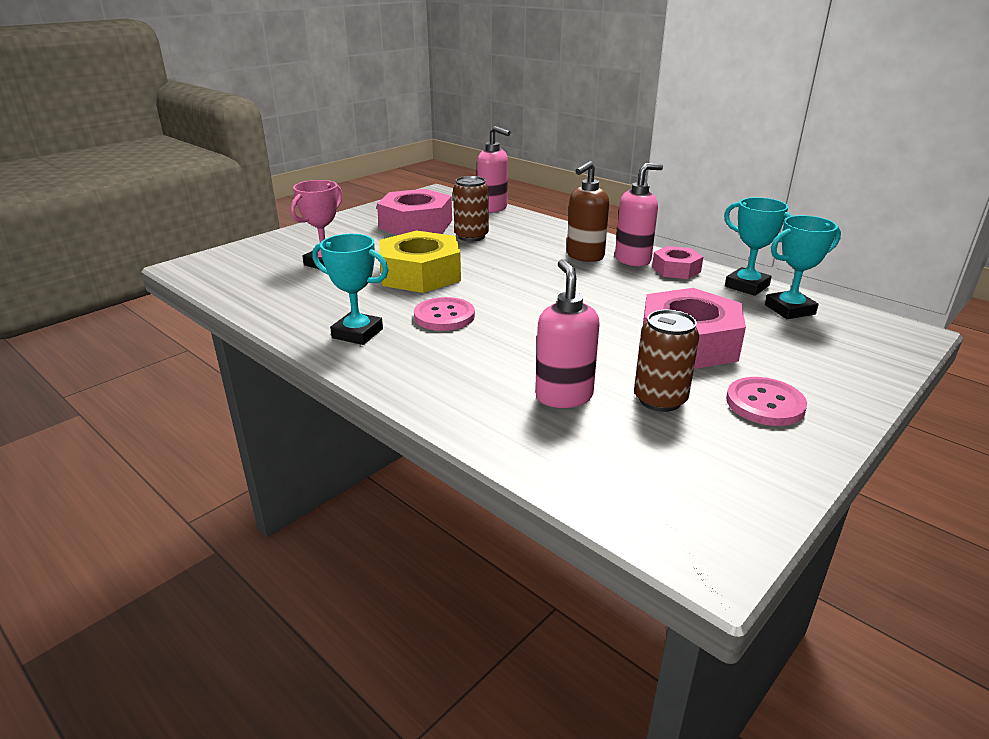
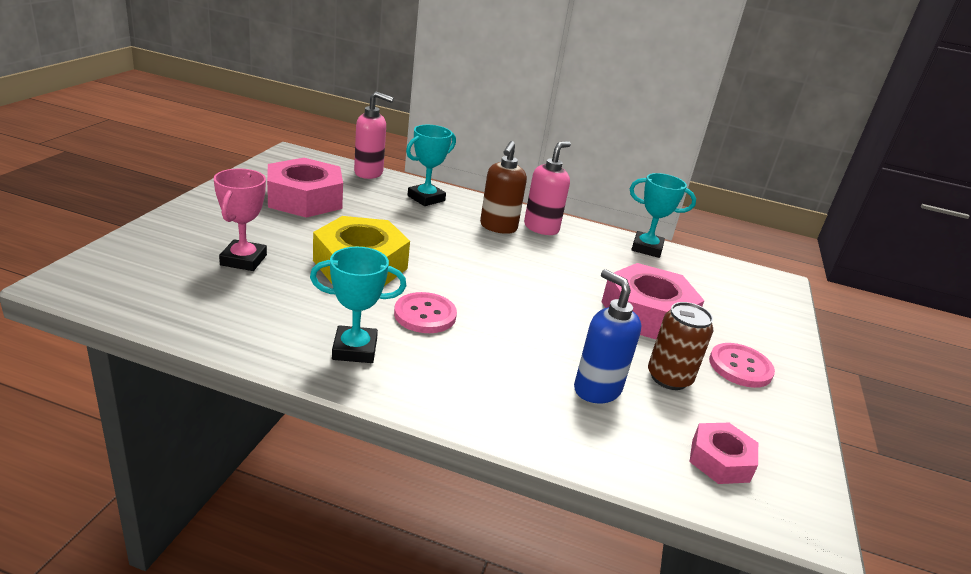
camera: 30 degrees left, 0 degrees up
(471, 236) = (375, 211): brown can -> none
(563, 396) = (596, 389): pink soap dispenser -> blue soap dispenser
(676, 269) = (583, 235): pink nut -> pink nut (720, 460)
(789, 309) = (692, 269): turquoise trophy -> turquoise trophy (426, 198)

